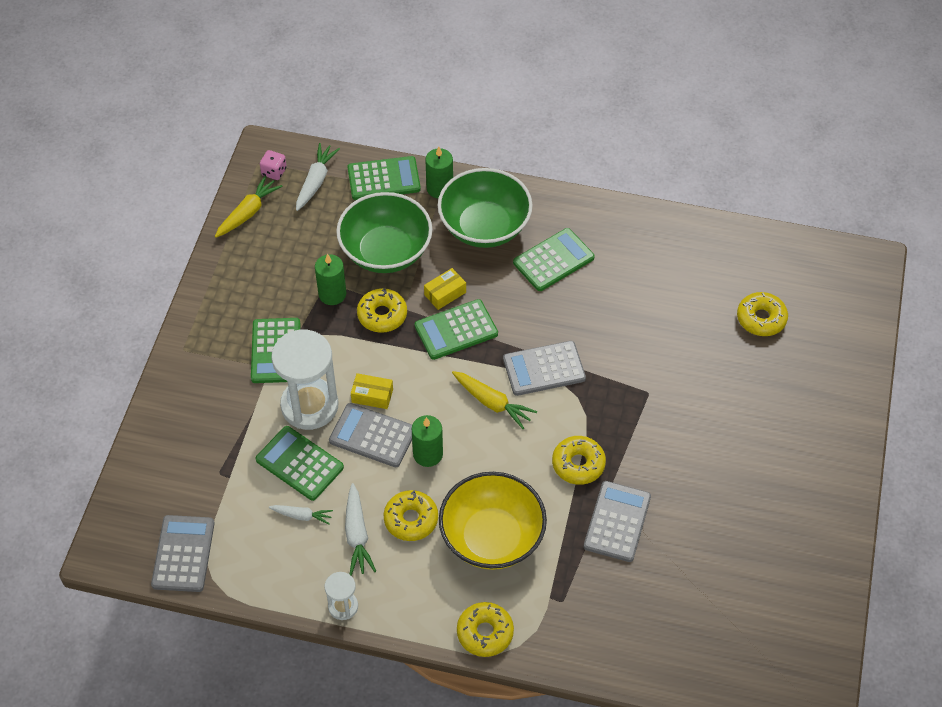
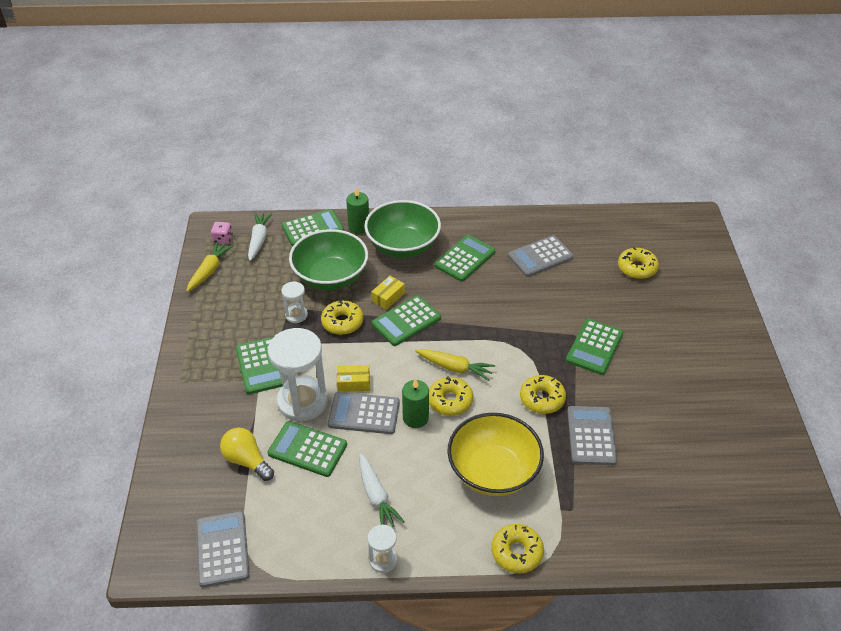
camera: 15 degrees left, 10 degrees down
(232, 462) = (247, 461): none -> yellow light bulb
(302, 516) = (322, 491): white carrot -> none
(332, 294) = (296, 315): green candle -> white hourglass
(411, 519) = (419, 473): yellow donut -> yellow donut (450, 401)
(544, 369) = (487, 335): grey calculator -> grey calculator (540, 257)
(665, 413) = (594, 347): none -> green calculator

